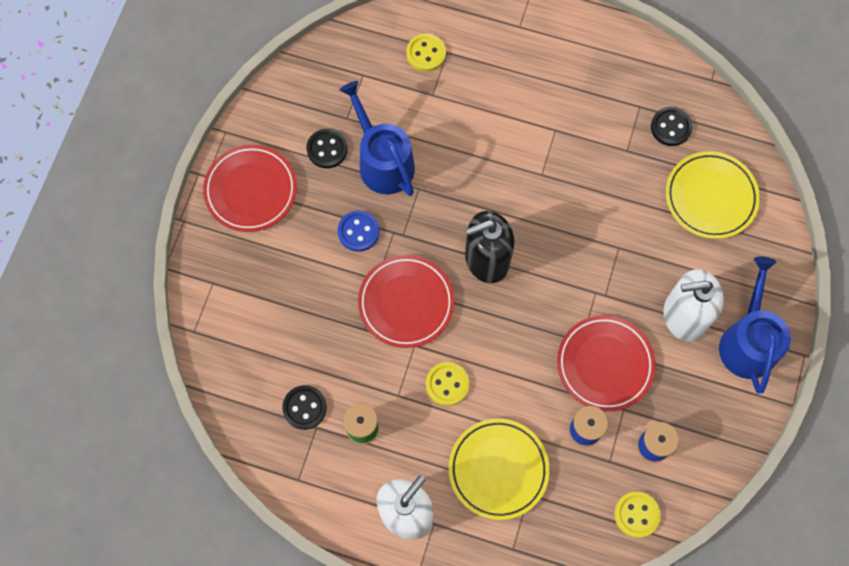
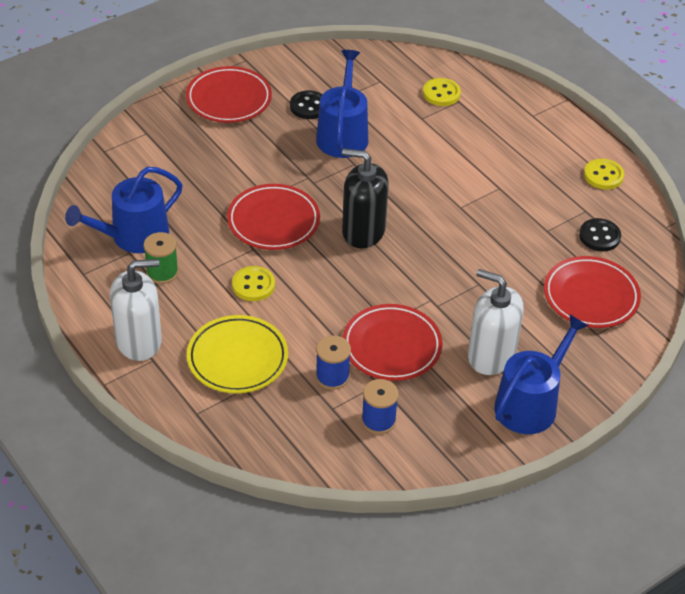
camera: 35 degrees right, 25 degrees down
(304, 408) = (133, 236): black button -> blue watering can
(358, 231) = (282, 163): blue button -> none
(636, 514) = (319, 455): yellow button -> yellow button (603, 175)
(710, 197) = (591, 296): yellow plate -> red plate

